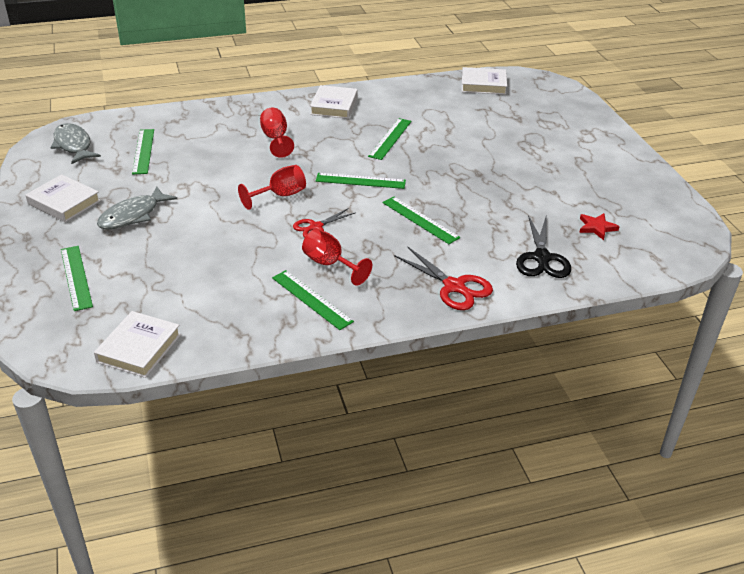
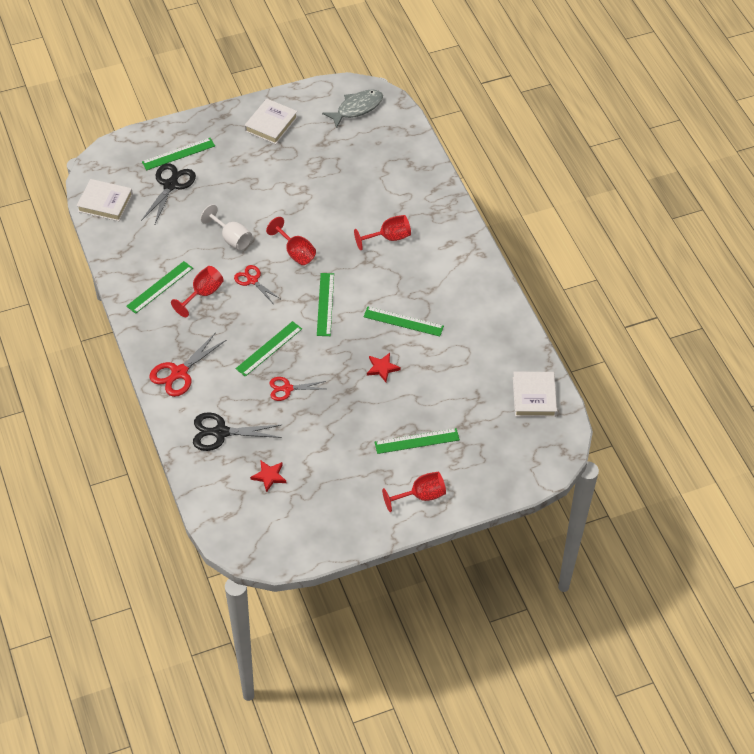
camera: 85 degrees right, 15 degrees up
(132, 285) = (170, 185): none -> black scissors
(133, 215) = (257, 167): grey fish -> none
(143, 151) = (354, 154): green ruler -> green ruler (417, 441)
(245, 239) = (231, 238): none -> white goblet
(334, 106) = (460, 274): white book -> none
(449, 153) = (382, 368): none -> red star
(477, 210) = (287, 389): none -> red scissors
(602, 144) = (421, 496): none -> red goblet

